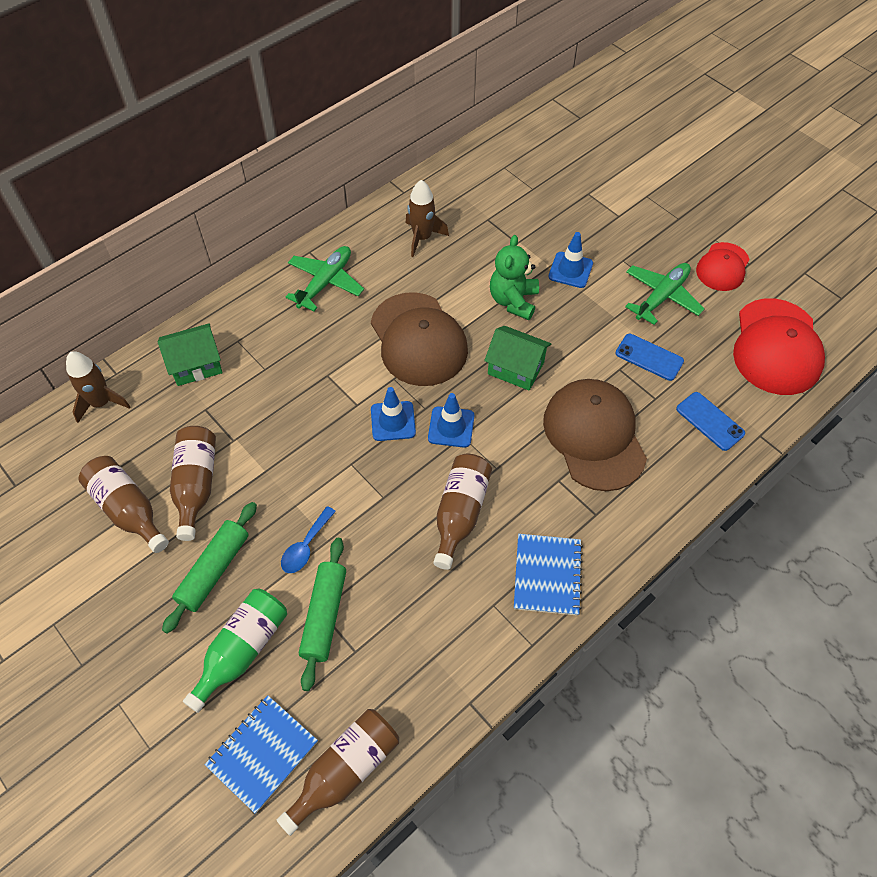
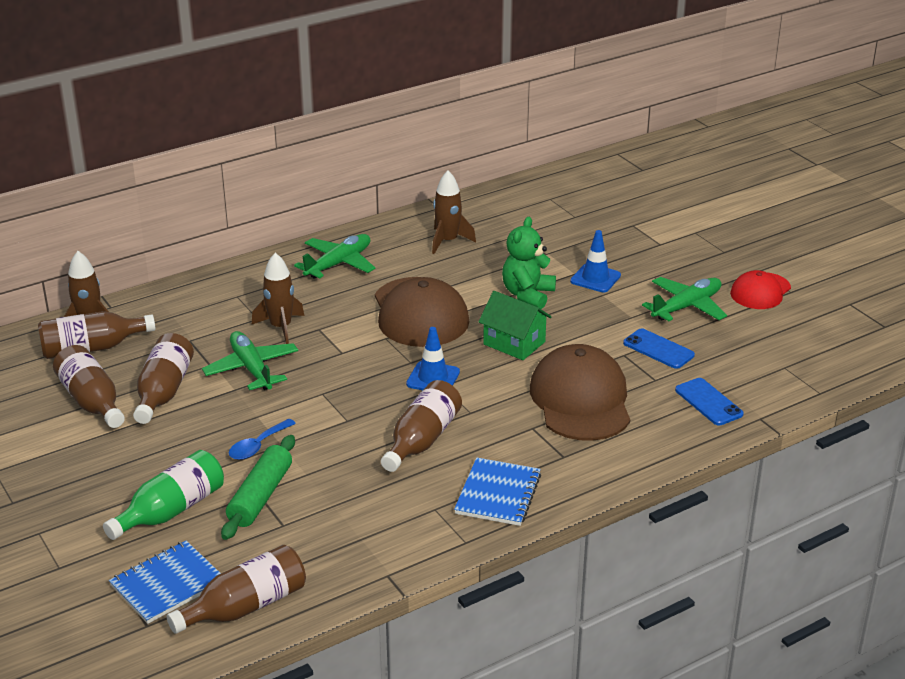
camera: 10 degrees right, 25 degrees down
(110, 435) = (92, 348): none -> brown bottle
(196, 365) = (190, 309): green house -> none
(214, 570) = (162, 452): green rolling pin -> none
(275, 440) = (251, 368): none -> green plane
(290, 378) = (281, 327): none -> brown rocket
(393, 421) = (375, 368): blue traffic cone -> none
(776, 347) = (800, 355): red cap -> none

